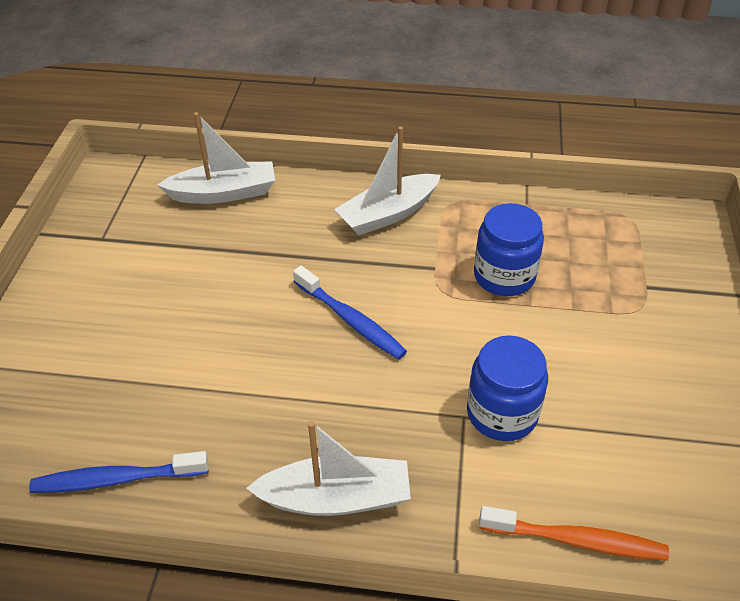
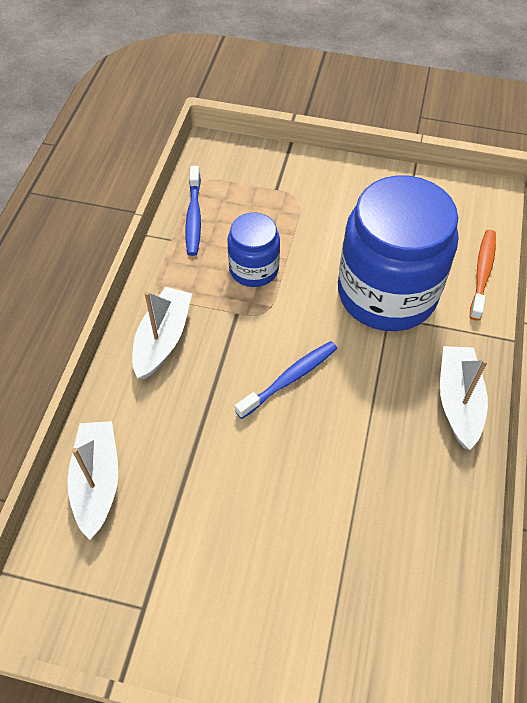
camera: 85 degrees left, 10 degrees up
(116, 479) = (447, 560): blue toothbrush -> blue toothbrush (193, 217)
(388, 214) = (163, 339): white boat -> white boat turned 135 degrees counterclockwise
(502, 413) = (387, 293): blue jar -> blue jar, size x1.97

